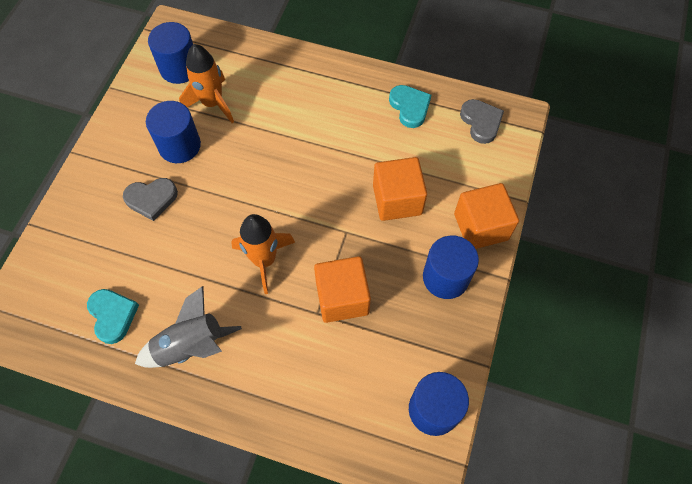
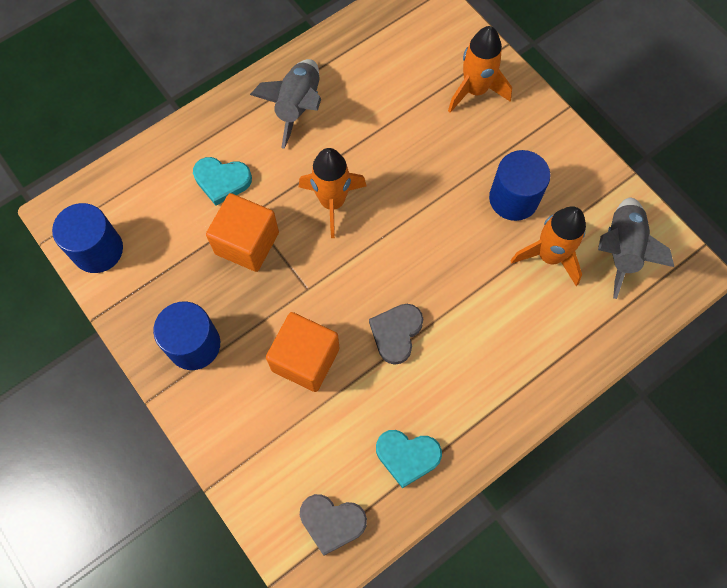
camera: 125 degrees right, 5 degrees up
(92, 221) = (475, 90): none -> orange rocket
(113, 316) = (369, 66): turquoise heart -> turquoise heart (222, 181)
(151, 199) = (466, 146): grey heart -> grey heart (396, 333)
(179, 68) = (621, 250): blue cylinder -> grey rocket
(481, 227) = (215, 418): orange cube -> none

